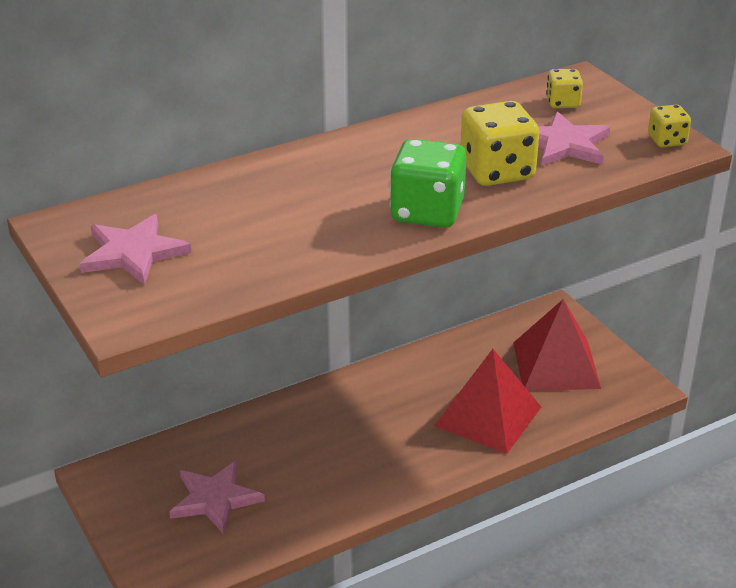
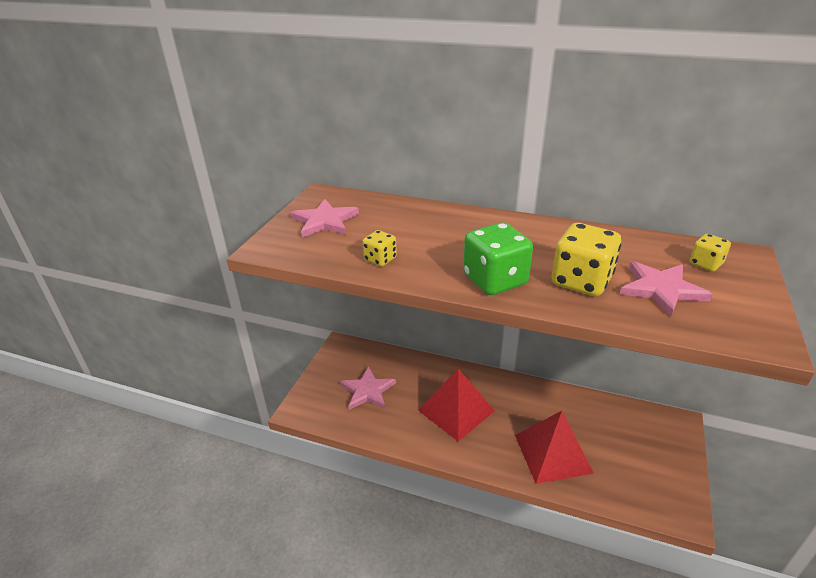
camera: 50 degrees right, 0 degrees up
(556, 365) = (637, 455): red pyramid -> red pyramid (456, 410)
(667, 141) = (758, 329): yellow dice -> yellow dice (380, 259)

